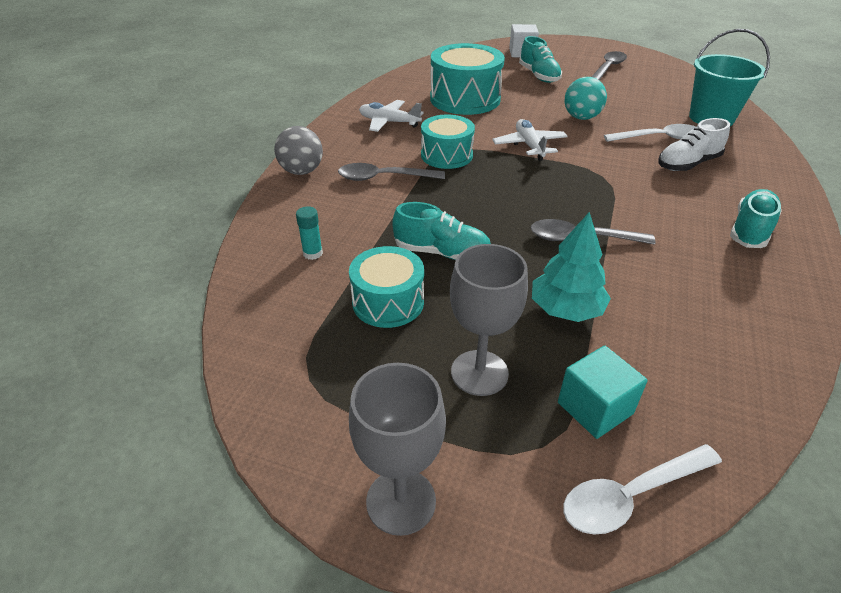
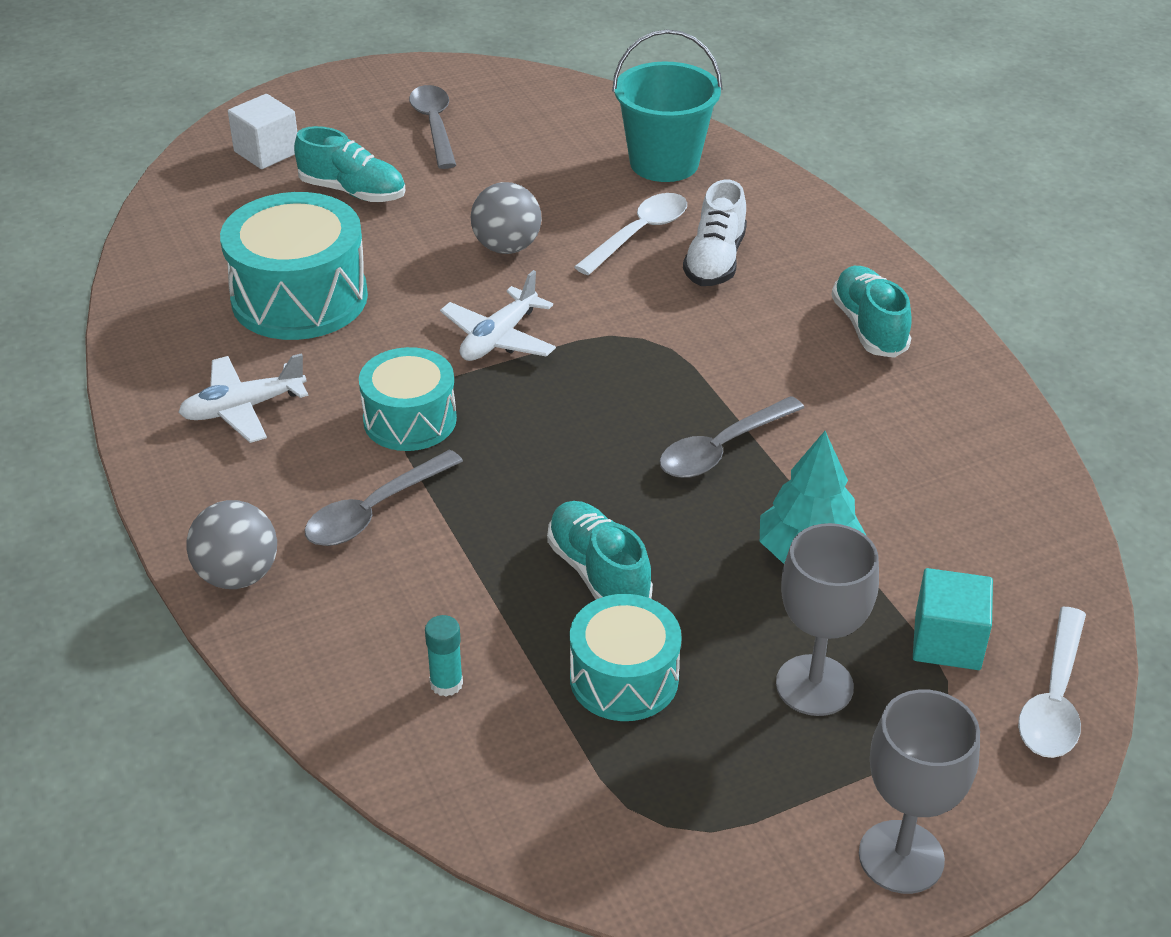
camera: 45 degrees left, 0 degrees up
(442, 253) = (598, 573): turquoise shoe -> turquoise shoe turned 90 degrees counterclockwise
(529, 146) = (499, 338): white plane -> white plane turned 90 degrees counterclockwise
(581, 117) = (507, 247): turquoise ball -> grey ball

